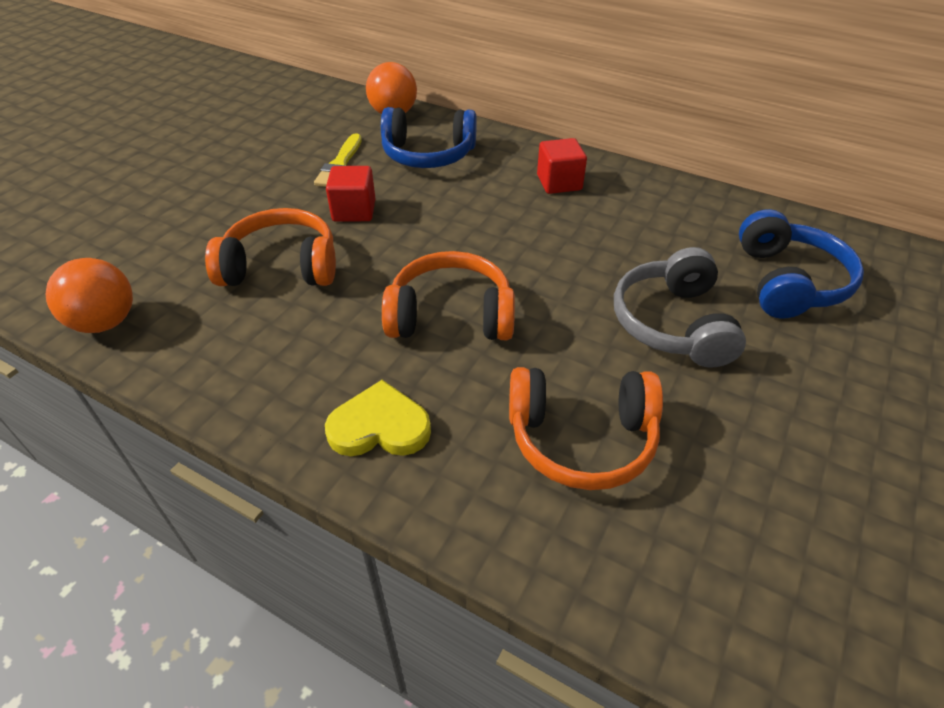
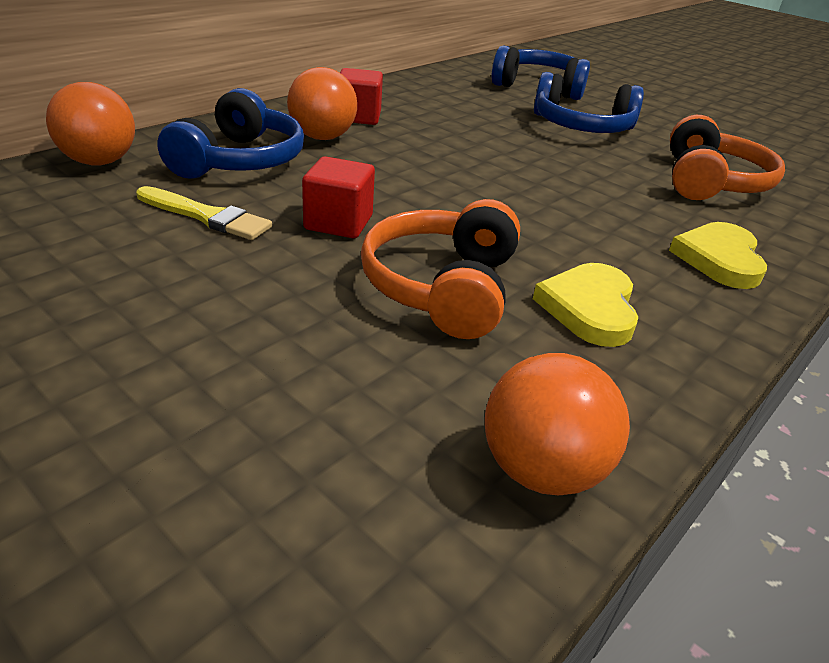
camera: 80 degrees left, 10 degrees down
(271, 338) = (589, 308): none -> yellow heart
(451, 315) = (561, 202): orange headphones -> none
(497, 176) = (322, 137): none -> orange ball
(673, 323) = (581, 127): grey headphones -> blue headphones

